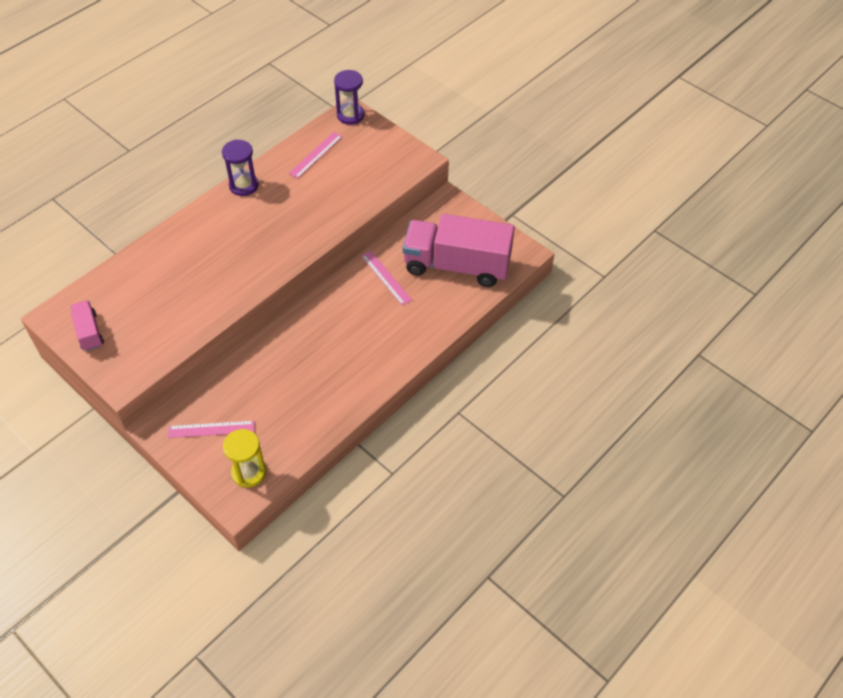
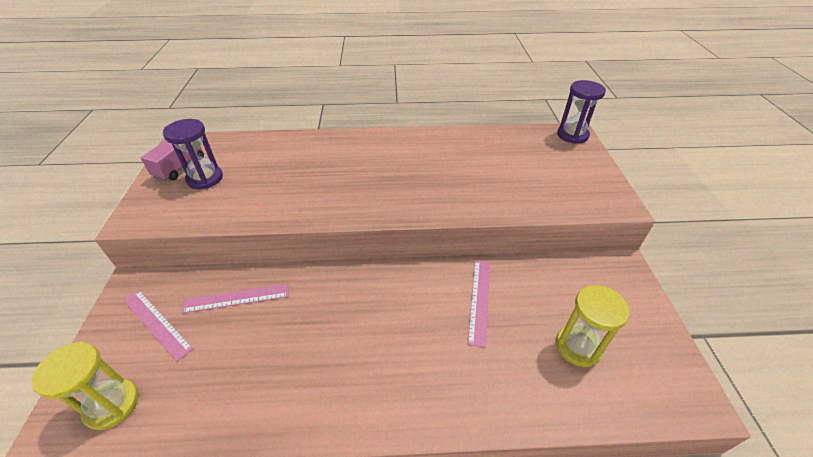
camera: 45 degrees right, 10 degrees down
(243, 185) = (421, 137): purple hourglass -> purple hourglass (205, 178)
(316, 155) = (508, 147): pink ruler -> pink ruler (236, 298)
(456, 265) = (578, 347): pink truck -> yellow hourglass

